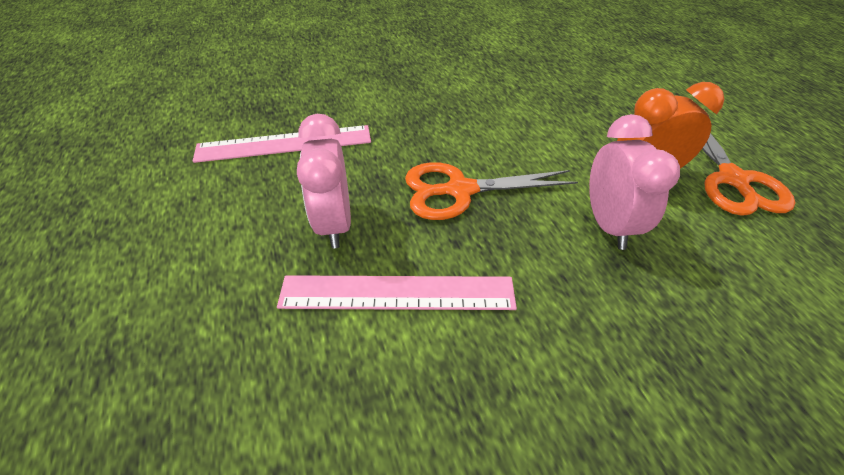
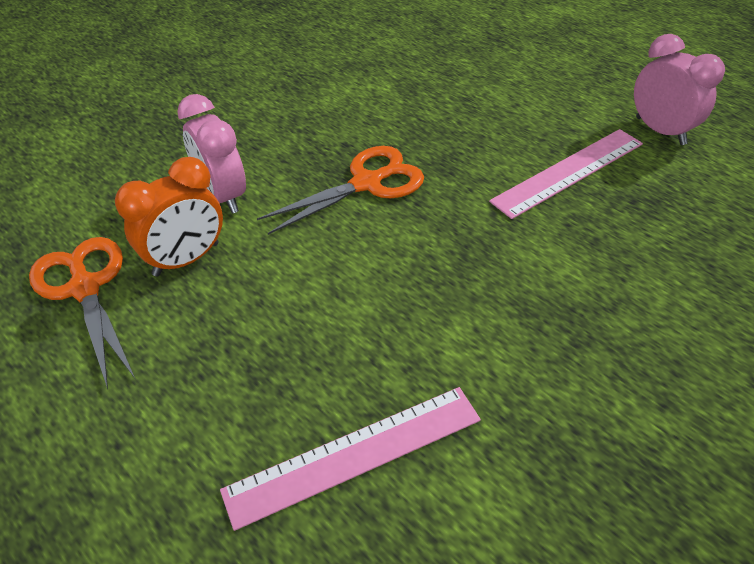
camera: 155 degrees right, 0 degrees up
(334, 223) = (448, 127): pink clock -> pink clock (660, 131)
(397, 293) = (367, 105): pink ruler -> pink ruler (354, 454)

